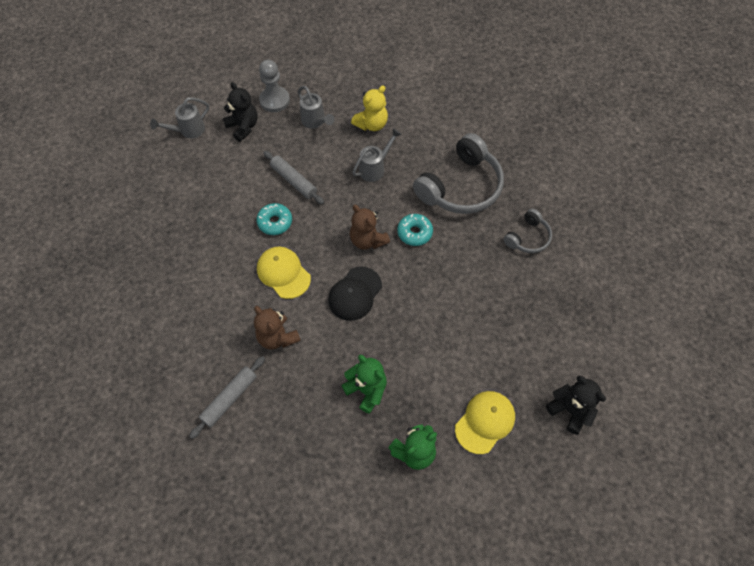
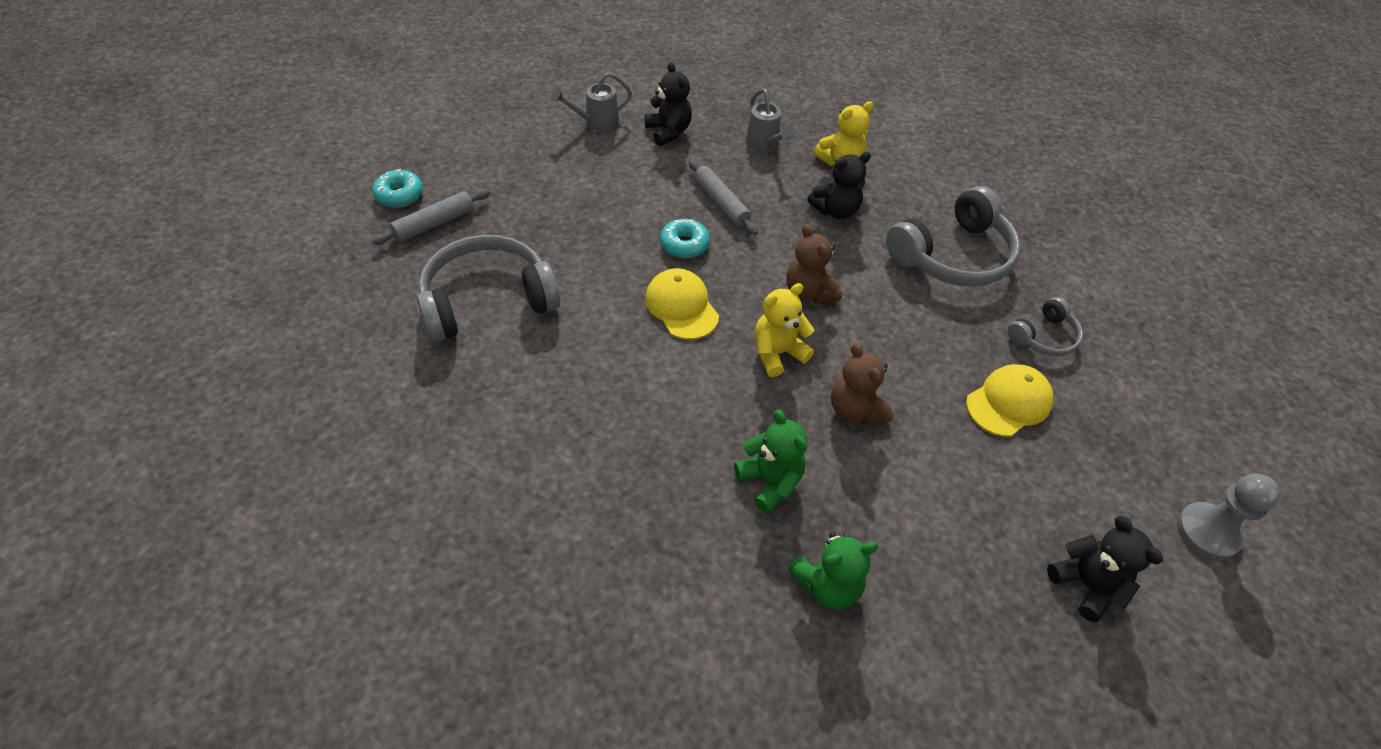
camera: 10 degrees right, 10 degrees down
(148, 301) = (487, 300): none -> grey headphones
(229, 398) = (566, 446): grey rolling pin -> grey rolling pin (434, 223)
(274, 100) = (716, 112): grey pawn -> grey pawn (1207, 532)
(277, 337) = (654, 383): brown teddy bear -> brown teddy bear (855, 410)
(355, 294) = (777, 353): black cap -> yellow teddy bear
(375, 168) = (835, 211): grey watering can -> black teddy bear
(414, 233) = (877, 297): turquoise donut -> turquoise donut (399, 195)
(485, 422) = (946, 569): yellow cap -> yellow cap (1009, 402)

